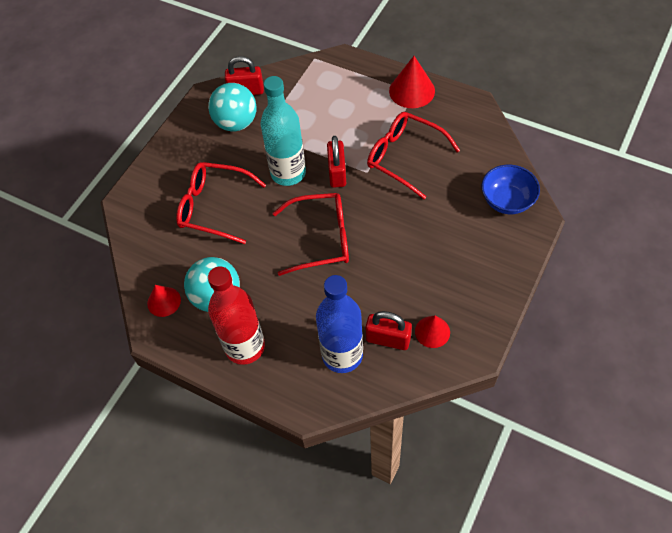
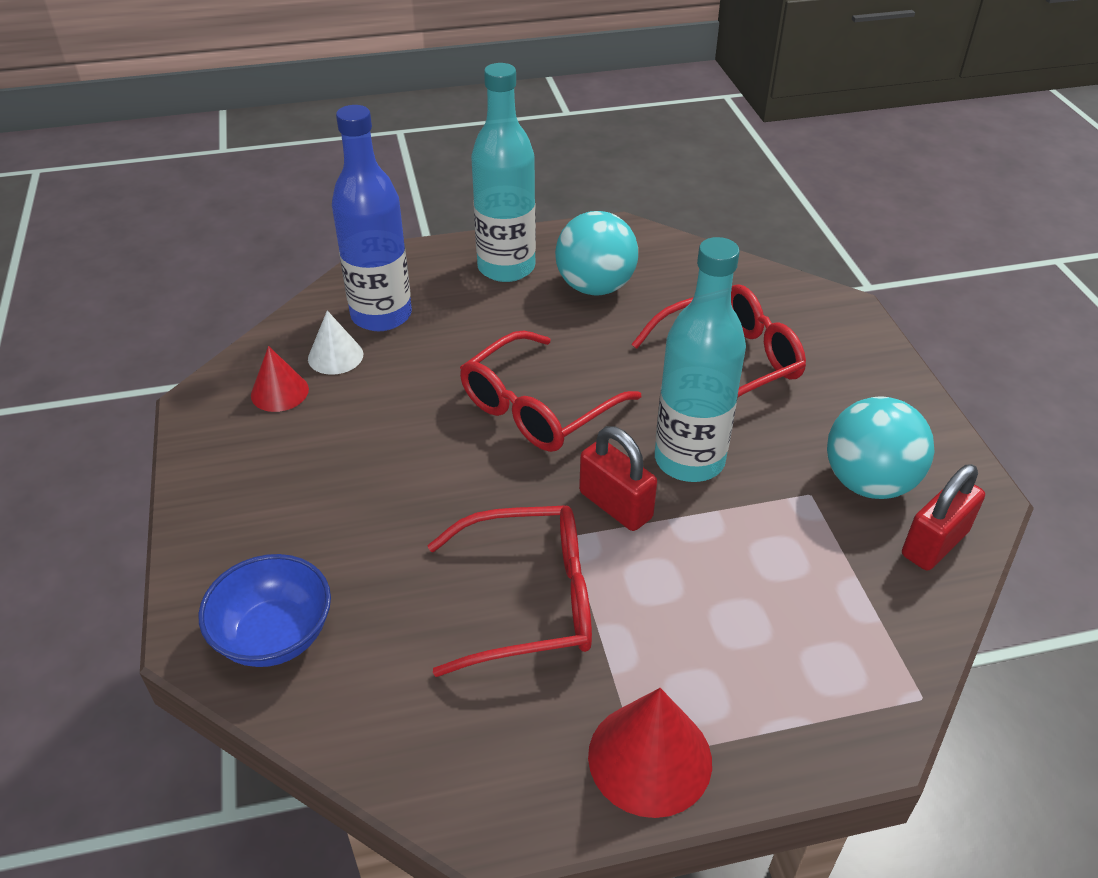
camera: 135 degrees right, 15 degrees down
(164, 301) = (649, 255): red cone -> none
(245, 347) = (506, 268): red bottle -> turquoise bottle
(388, 339) = (335, 356): red padlock -> white cone

